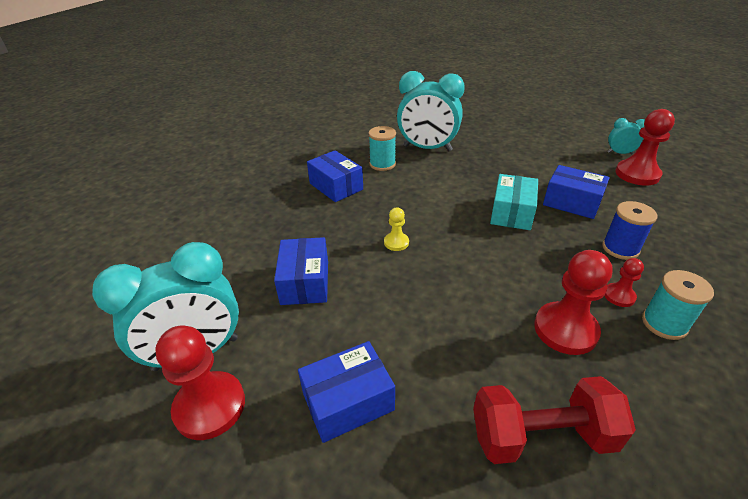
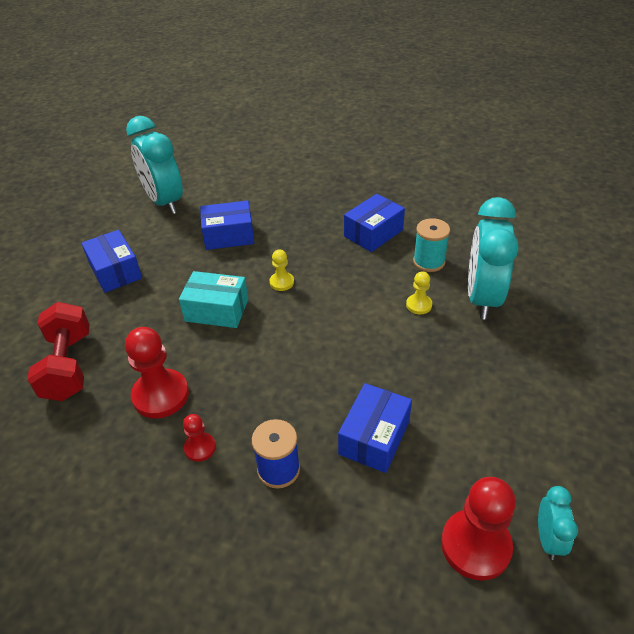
camera: 85 degrees right, 5 degrees up
(210, 406) = (124, 217): red pawn -> none
(433, 173) = (419, 305): none -> yellow pawn
(511, 213) = (342, 373): turquoise box -> turquoise box (217, 310)
(664, 324) = (158, 477): turquoise spool -> none

